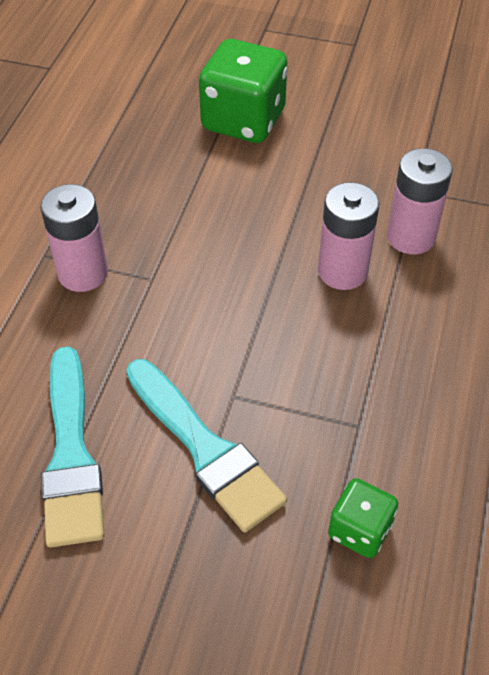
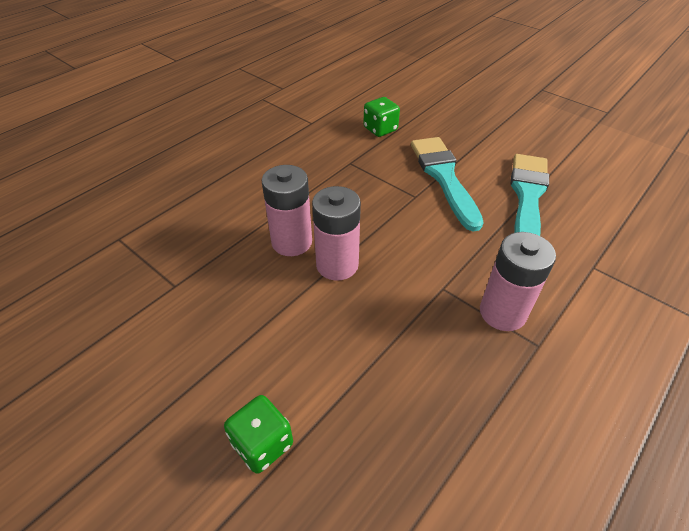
camera: 155 degrees left, 5 degrees down
(243, 120) = (262, 444): green dice -> green dice, size x0.53
(410, 237) = (220, 249): pink battery -> pink battery (337, 265)

